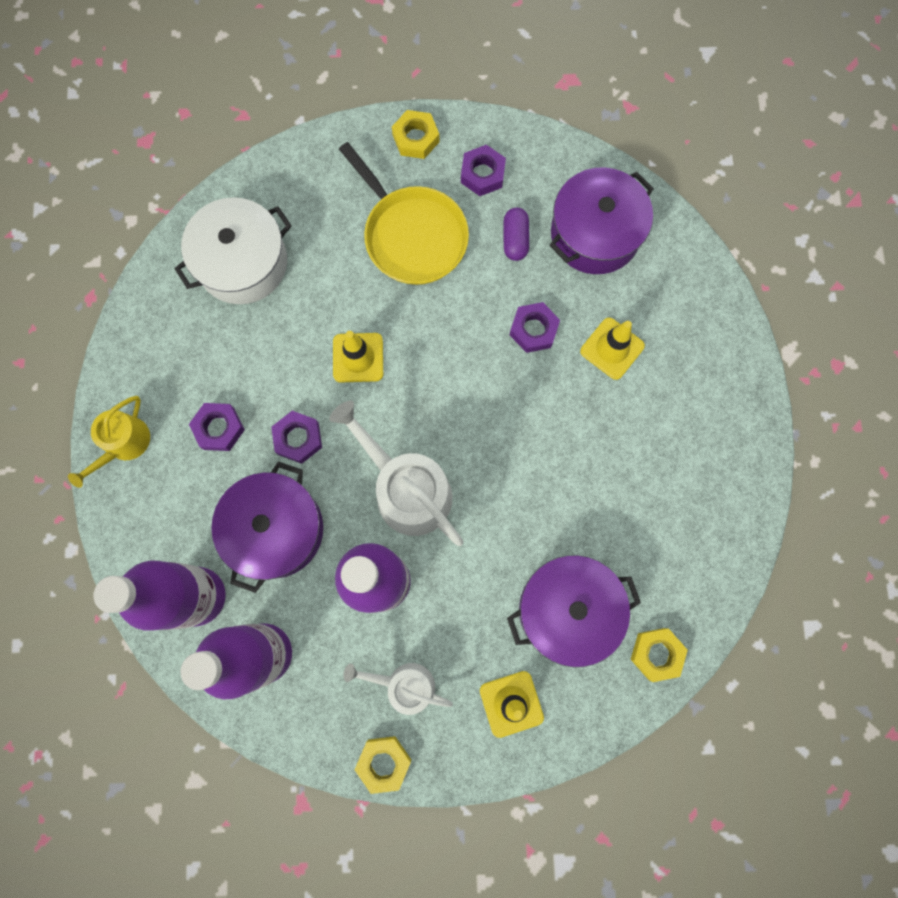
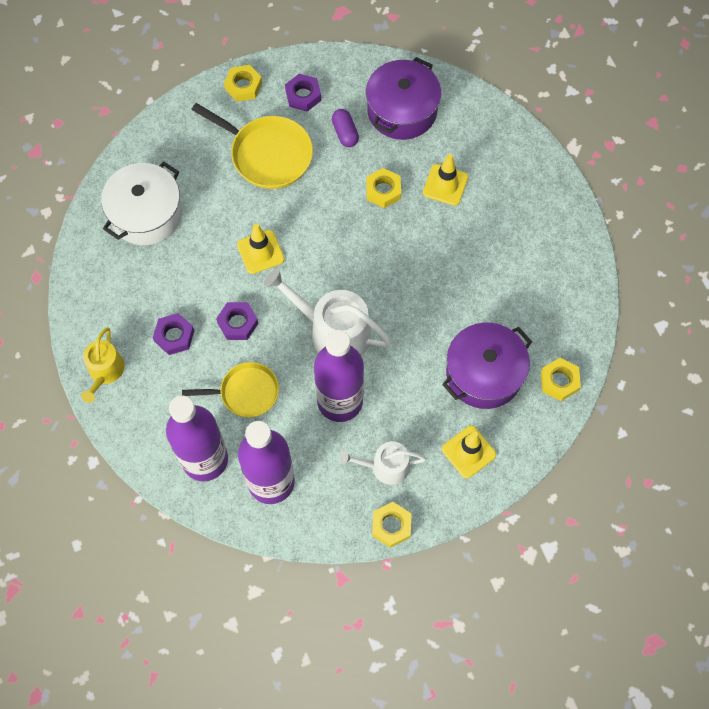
camera: 20 degrees left, 10 degrees down
(275, 529) = (246, 392): purple pot -> yellow pan
(533, 330) = (383, 190): purple nut -> yellow nut

